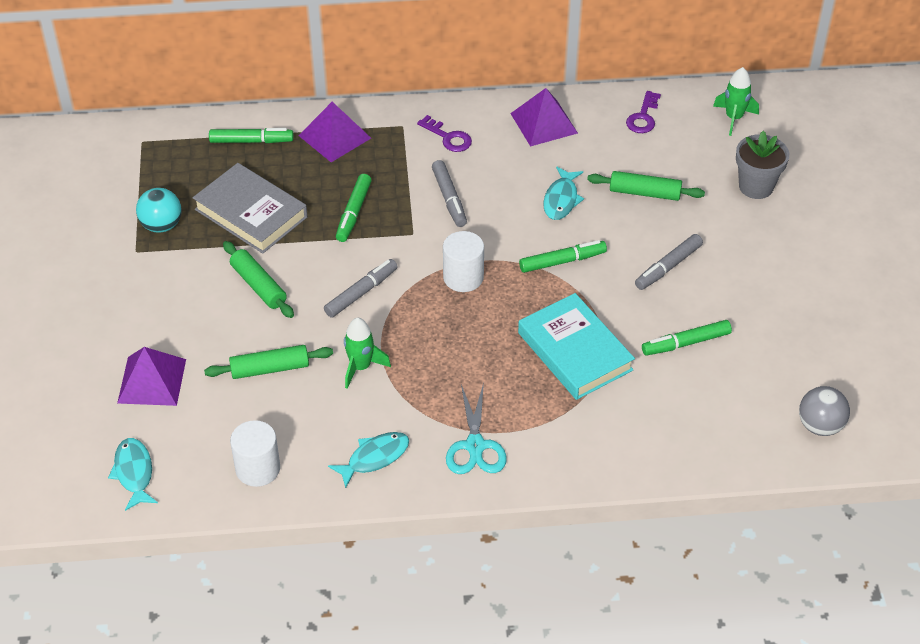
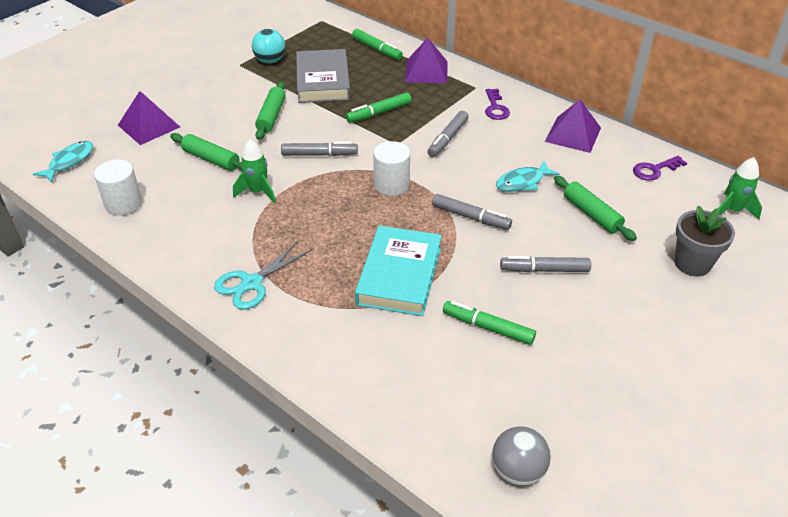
camera: 45 degrees right, 5 degrees down
(374, 458) = (187, 245): turquoise fish -> none
(562, 261) = (470, 217): green marker -> grey marker

